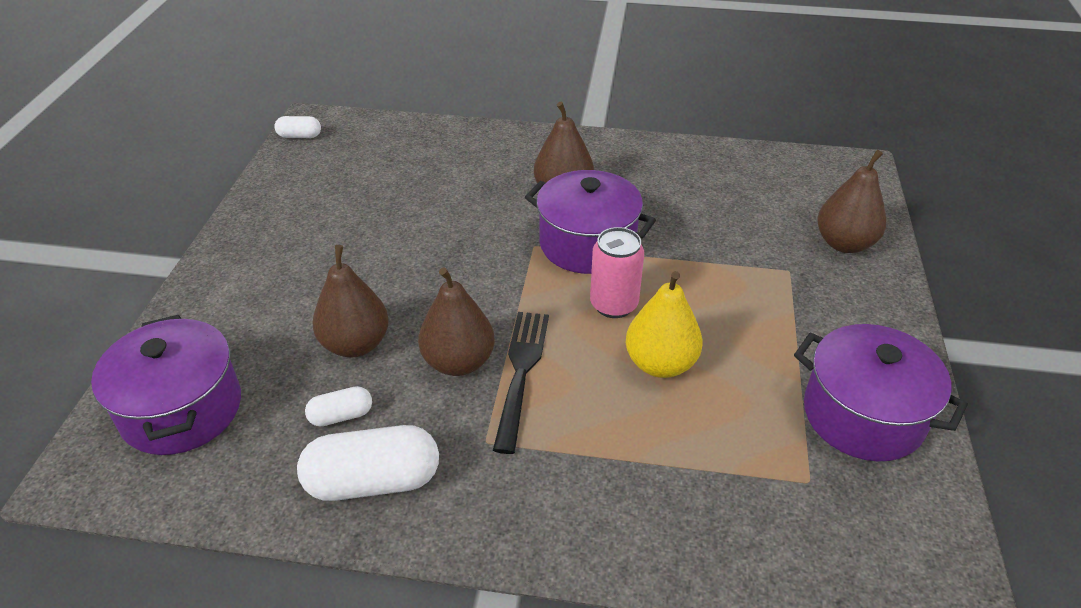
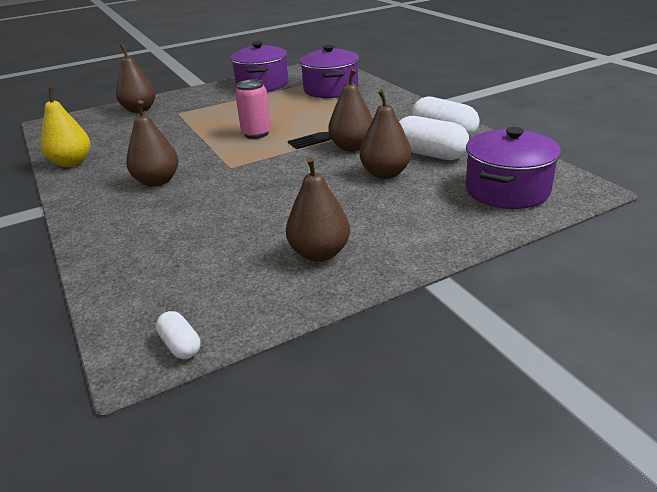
camera: 125 degrees left, 10 degrees down
(296, 225) = (319, 253): none -> brown pear
(341, 416) = (429, 154): white capsule -> white capsule, size x1.94
(587, 244) = (210, 155): purple pot -> purple pot (331, 89)
(660, 364) = (284, 115): yellow pear -> yellow pear (71, 163)

